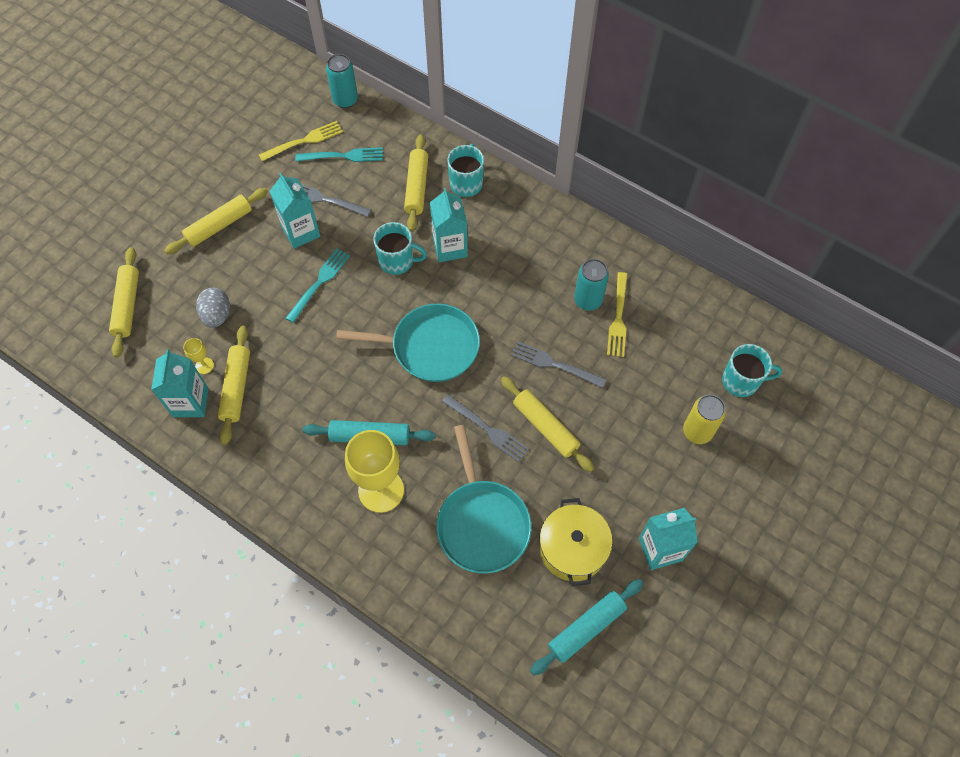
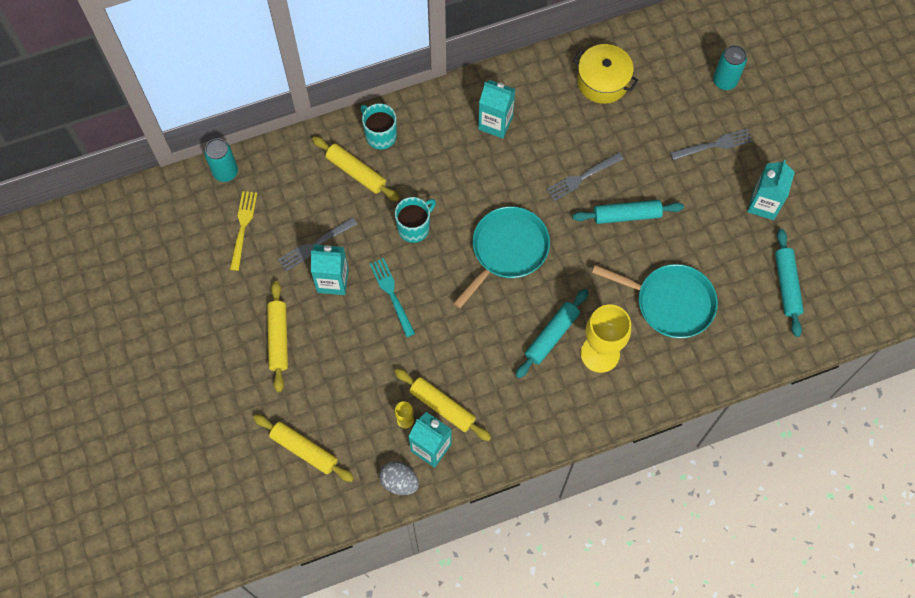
camera: 55 degrees left, 5 degrees up
(217, 315) = (365, 386): grey egg -> grey egg (399, 482)
(343, 156) = (282, 207): turquoise fork -> none
(450, 247) = (430, 183): turquoise carton -> turquoise carton (495, 123)
(487, 429) = (601, 254): grey fork -> grey fork (714, 145)
(545, 427) = (626, 215): yellow rolling pin -> turquoise rolling pin
(572, 548) = (727, 257): yellow pot -> yellow pot (603, 81)
(588, 300) = (546, 121): turquoise can -> turquoise can (724, 81)
(618, 318) = (575, 111): yellow fork -> none
(697, 431) = (697, 123): yellow can -> none
(741, 381) = (680, 70): turquoise mug -> none

